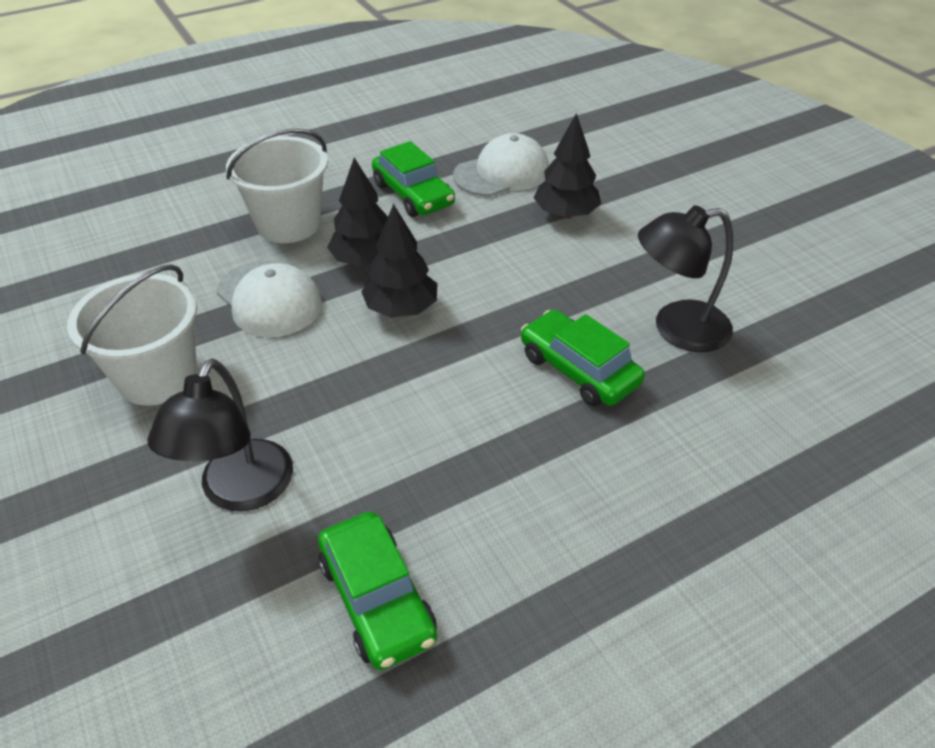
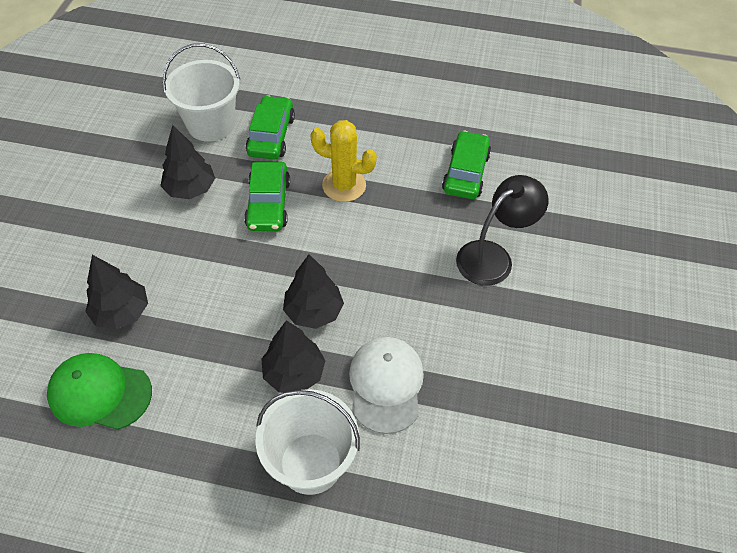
camera: 140 degrees left, 10 degrees up
(158, 377) = (497, 366): white bucket -> white bucket (211, 124)
(413, 194) = (189, 422): green car -> green car (271, 135)
(502, 173) = (100, 393): white cap -> green cap
(524, 451) = (344, 185): none -> yellow cactus
(676, 329) = (190, 189): black lamp -> black tree

